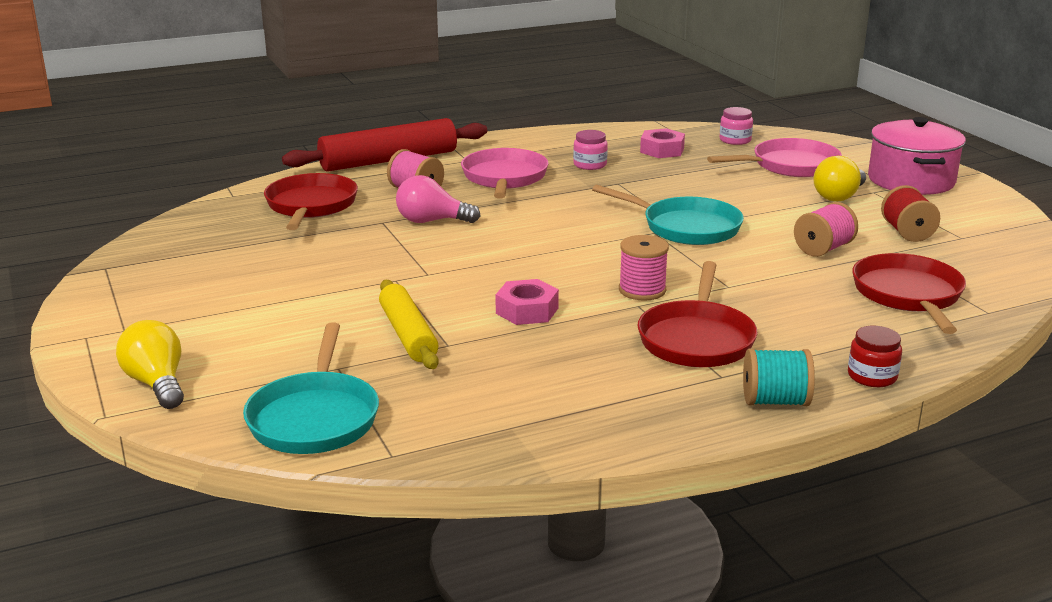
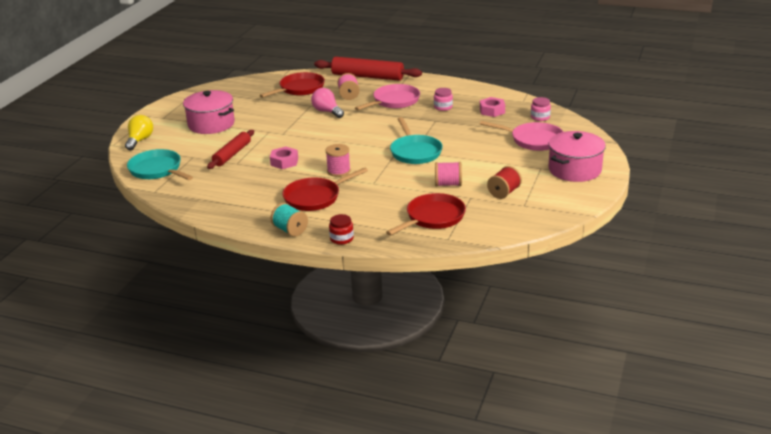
camera: 45 degrees right, 5 degrees up
(258, 305) = (211, 124): none -> pink pot
(315, 417) = (157, 170): turquoise pan -> turquoise pan turned 90 degrees clockwise
(408, 335) = (232, 154): yellow rolling pin -> red rolling pin
(839, 196) = (517, 164): yellow light bulb -> none

